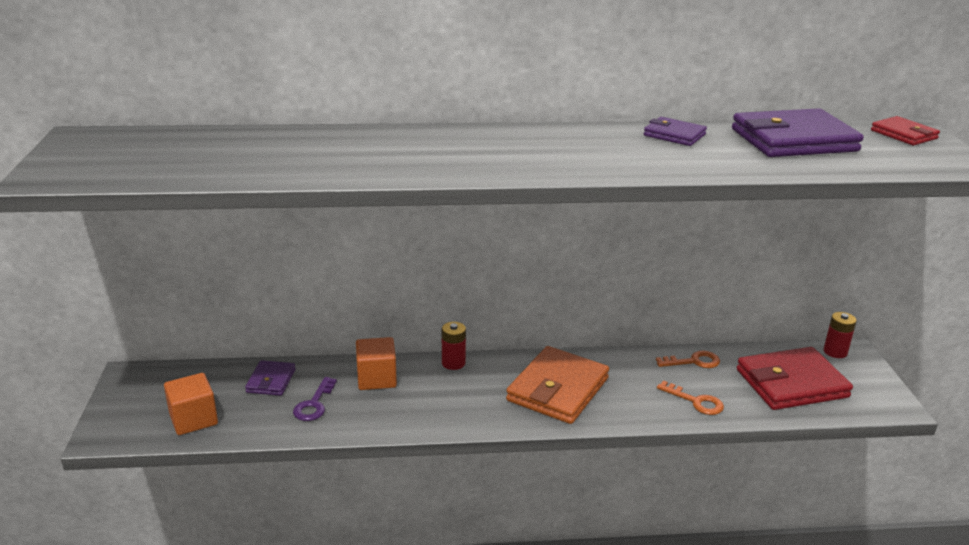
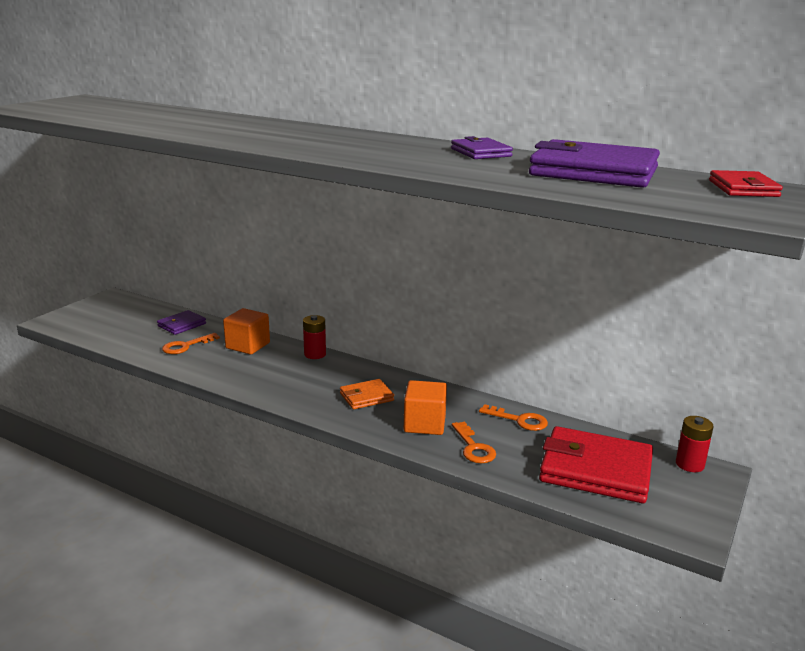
camera: 35 degrees right, 5 degrees down
(193, 419) = (107, 330): orange cube -> orange cube (424, 424)
(314, 404) = (186, 346): purple key -> orange key
(558, 389) = (366, 397): orange wallet -> orange wallet, size x0.51

